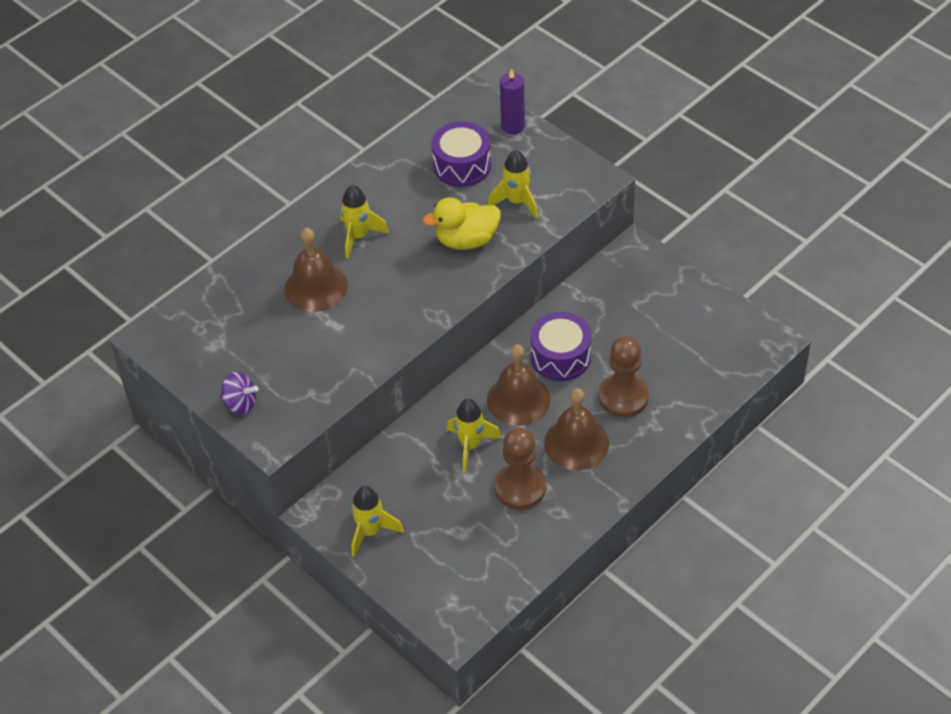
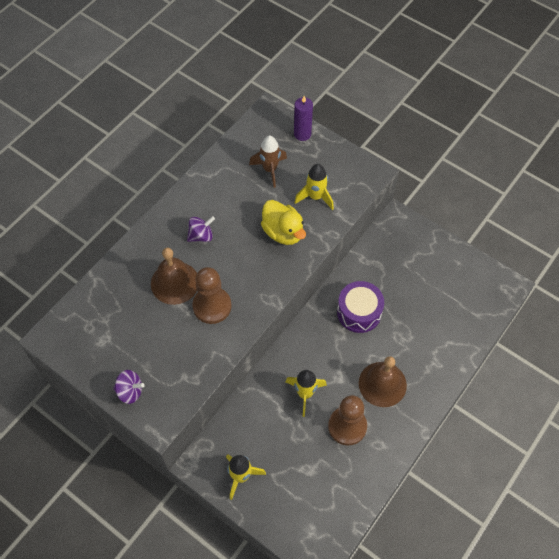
camera: 10 degrees left, 10 degrees up
(359, 236) = (201, 236): yellow rocket -> purple spinning top
(462, 165) = (270, 169): purple drum -> brown rocket
(466, 240) = (283, 232): yellow duck -> yellow duck turned 105 degrees counterclockwise
(518, 399) = (334, 351): brown bell -> none
(623, 397) = (410, 342): brown pawn -> brown pawn (212, 306)

